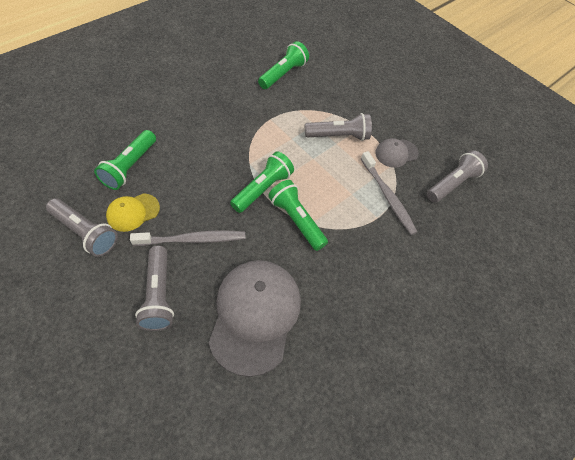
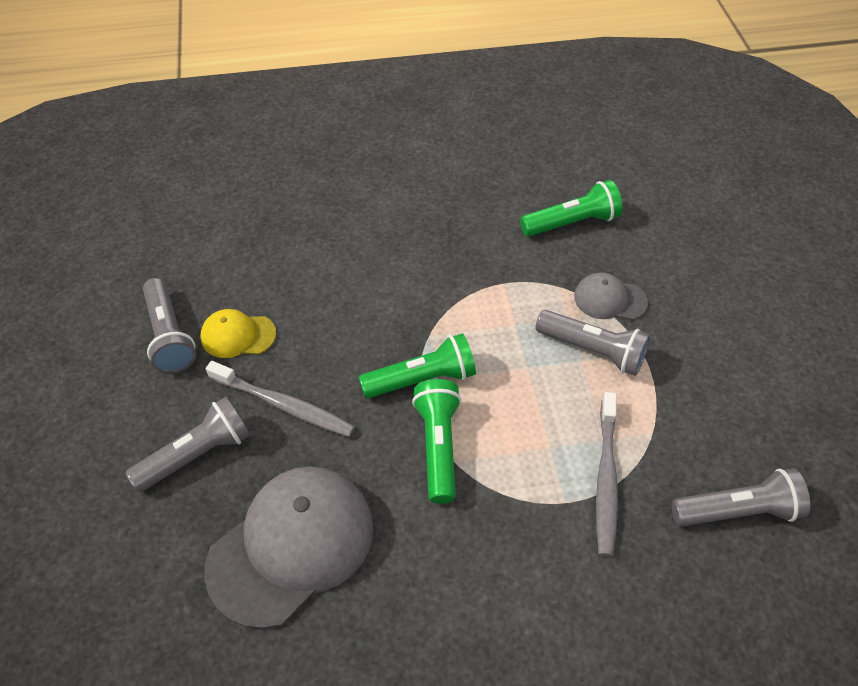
camera: 40 degrees right, 5 degrees down
(129, 166) = (273, 274): green flashlight -> none
(158, 295) = (197, 455): grey flashlight -> grey flashlight turned 150 degrees counterclockwise
(396, 153) = (672, 417): grey cap -> grey cap (610, 299)

